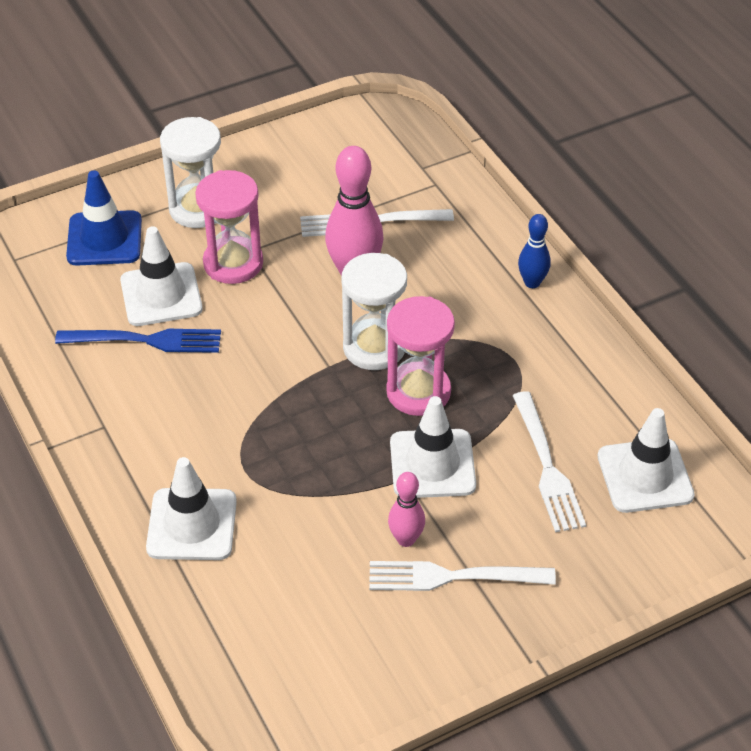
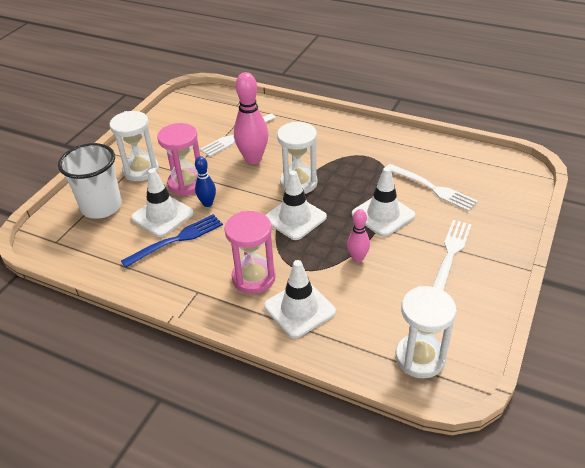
camera: 35 degrees left, 5 degrees down
(104, 239) = (101, 207): blue traffic cone -> white cup
(261, 677) = (420, 358): none -> white hourglass
(406, 539) = (410, 252): pink bowling pin -> pink bowling pin (357, 258)
(418, 392) = (341, 190): pink hourglass -> pink hourglass (253, 278)
(453, 577) = (450, 255): white fork -> white fork turned 150 degrees clockwise
(532, 282) = (338, 124): blue bowling pin -> blue bowling pin (207, 203)
(645, 476) = (475, 170): white traffic cone -> white traffic cone (295, 218)

